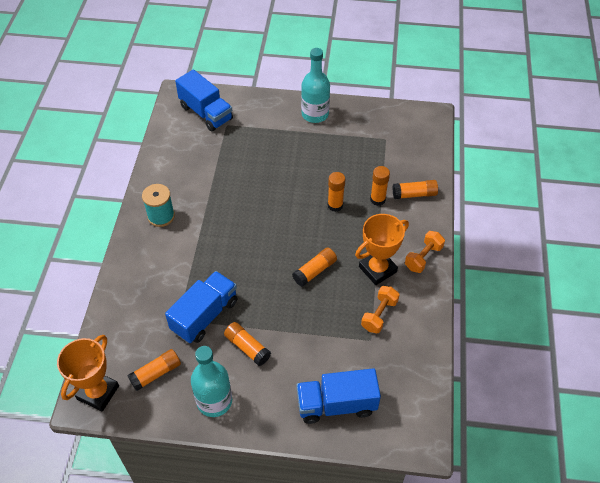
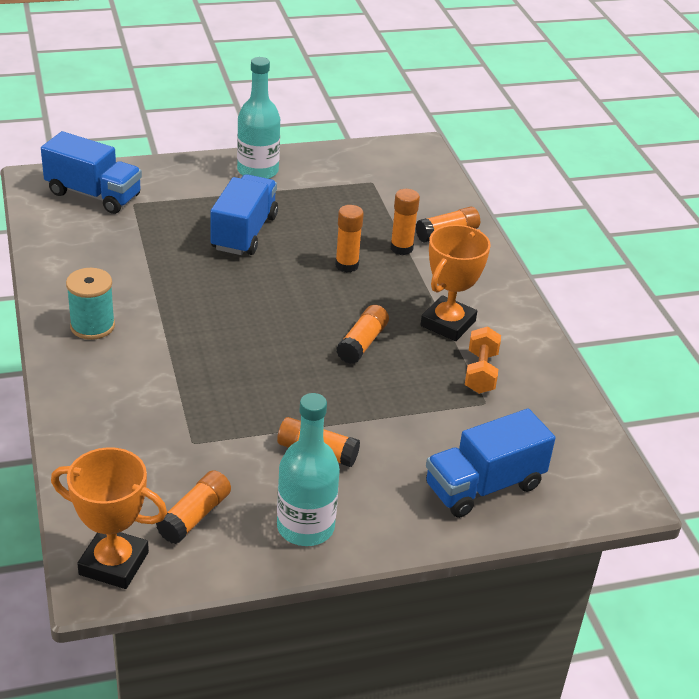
camera: 25 degrees left, 15 degrees down
(98, 392) = (114, 563): orange trophy -> orange trophy turned 75 degrees counterclockwise
(205, 315) = (230, 429): blue truck -> blue truck (244, 233)
(423, 257) = (500, 298): orange dumbbell -> none

